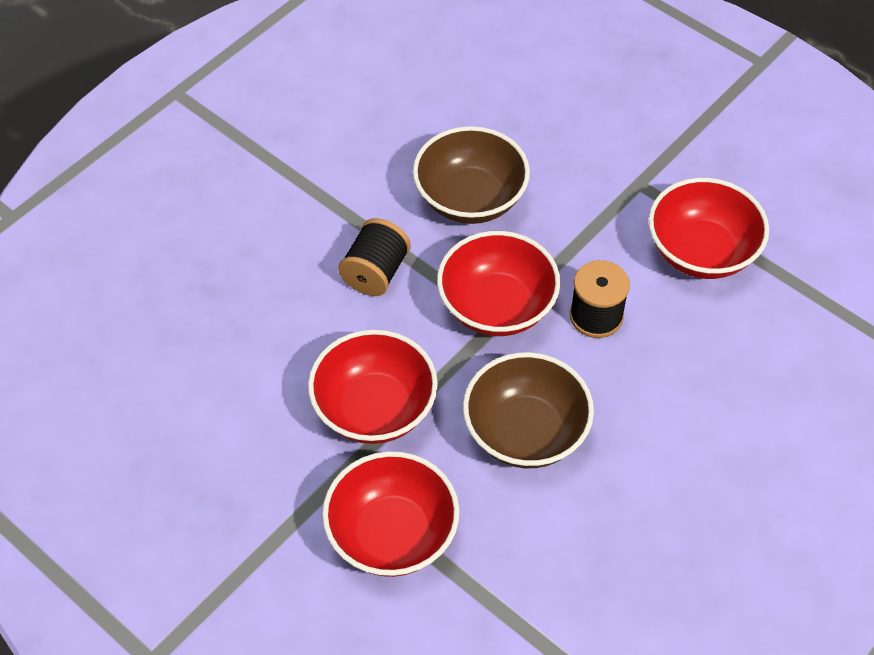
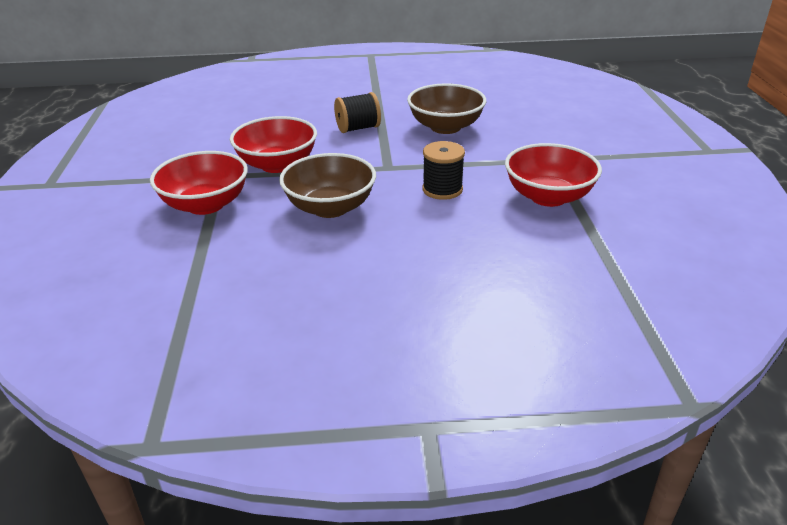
camera: 45 degrees right, 20 degrees down
(497, 306) = (395, 163): red bowl -> none

